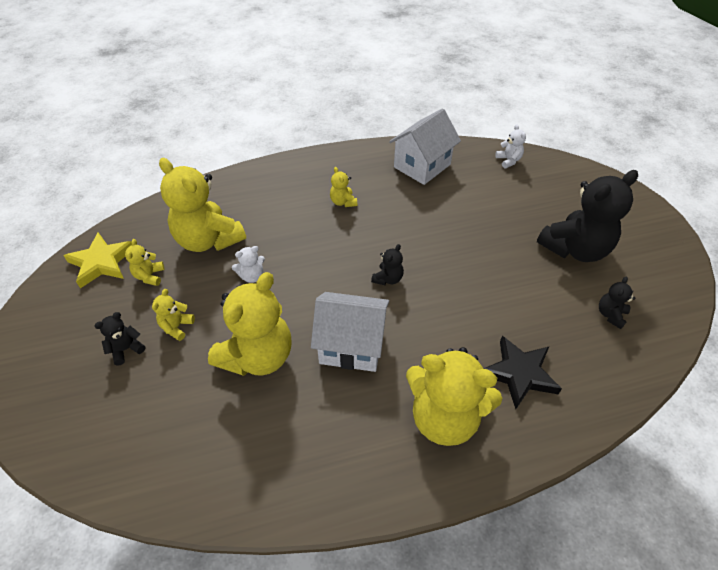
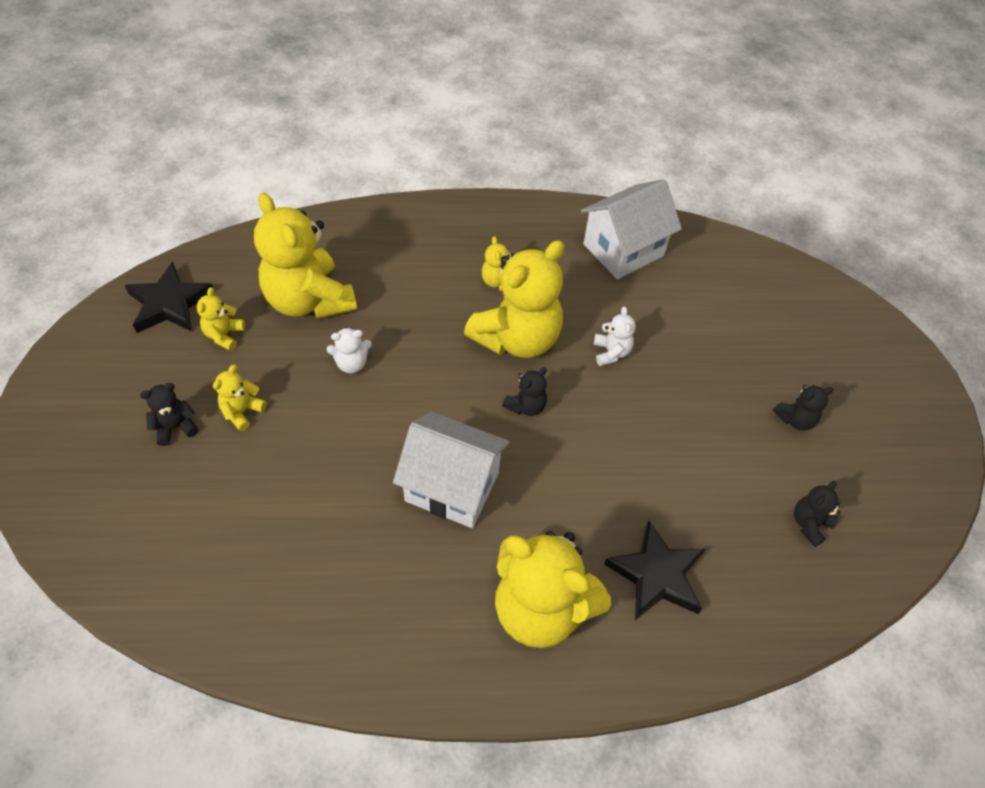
camera: 10 degrees right, 5 degrees up
(101, 262) = (169, 303): yellow star -> black star
(258, 356) = (331, 473): yellow teddy bear -> yellow teddy bear (517, 338)
(508, 160) = (749, 266): white teddy bear -> white teddy bear (611, 352)
(575, 249) = (795, 419): black teddy bear -> black teddy bear, size x0.44

